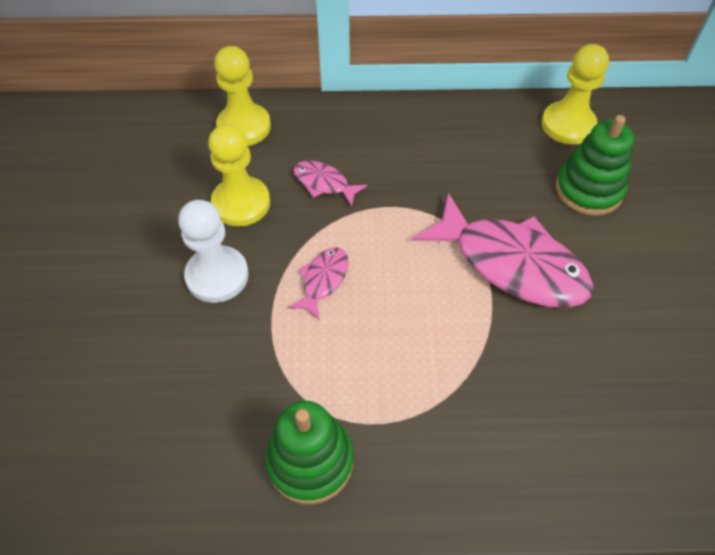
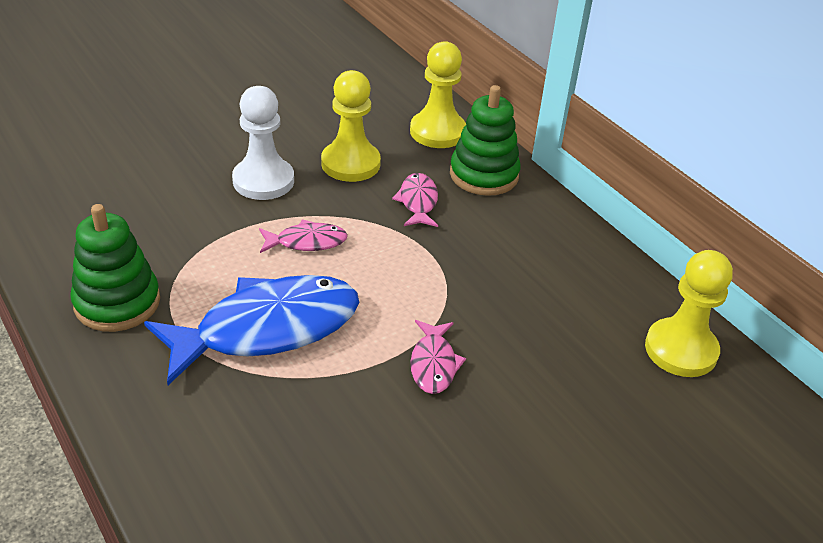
camera: 55 degrees right, 15 degrees down
(413, 355) = (267, 329): none -> blue fish
(511, 264) = (433, 364): pink fish -> pink fish, size x0.47
(588, 190) = (597, 397): green stacking toy -> green stacking toy (484, 175)

